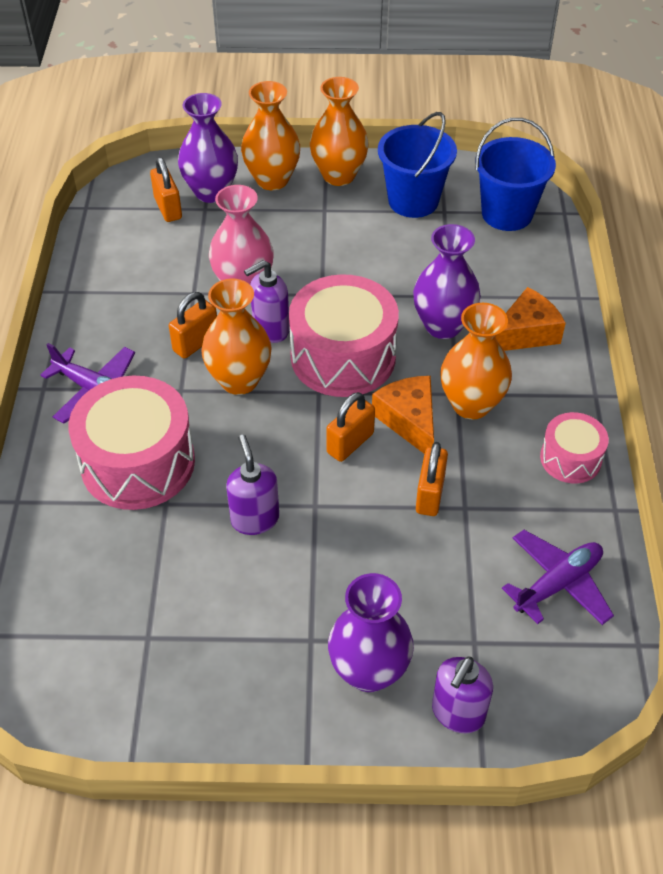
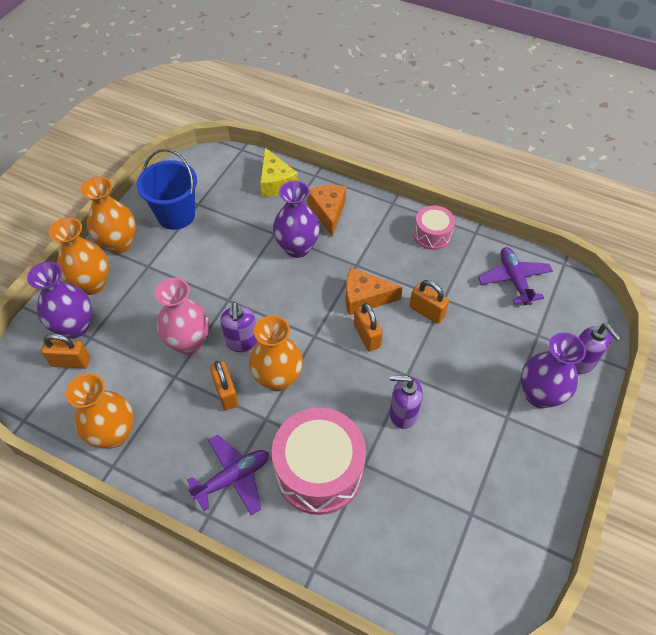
camera: 65 degrees left, 5 degrees up
(343, 357) = (292, 310): pink drum -> none
(471, 404) = (368, 262): orange vase -> orange vase (114, 434)
(507, 214) = (223, 175): blue bucket -> none
(535, 265) = (276, 182): none -> yellow cheese

